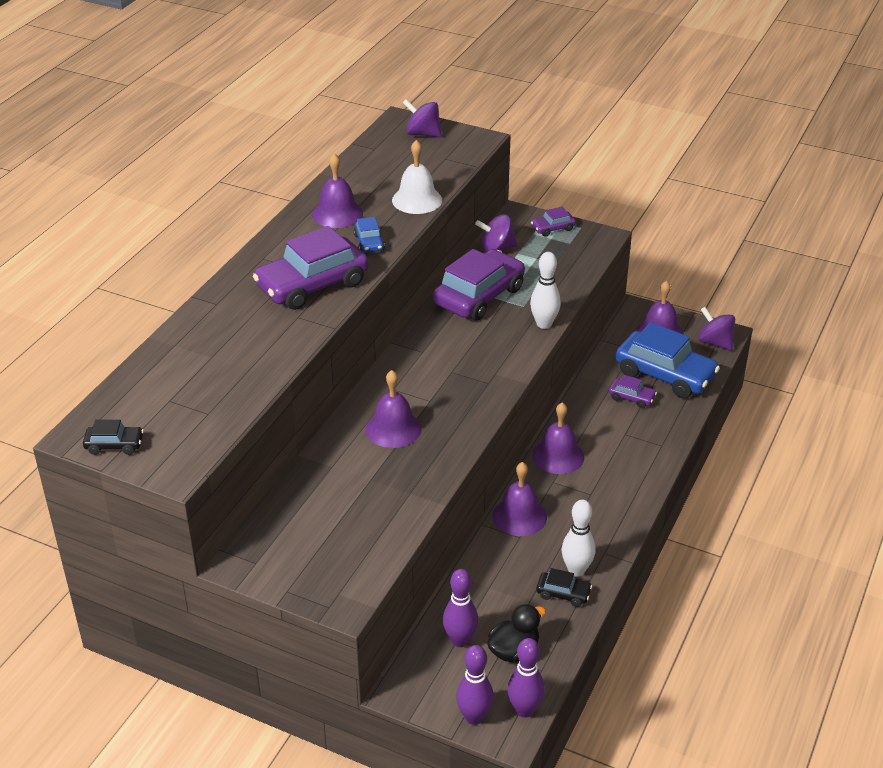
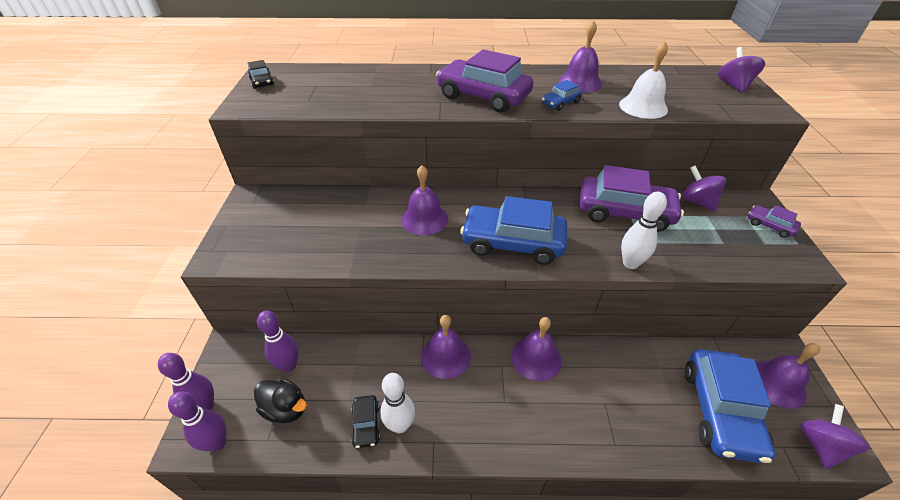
camera: 65 degrees right, 5 degrees up
(471, 381) = (512, 243): none -> blue car
(631, 398) = (659, 391): purple car -> none

